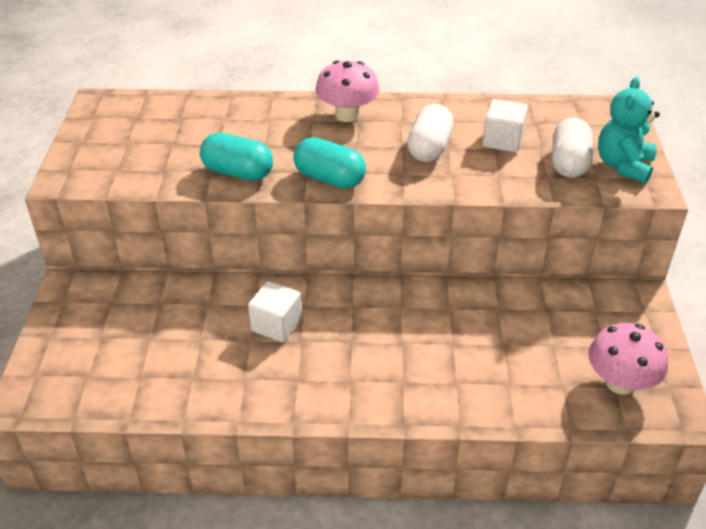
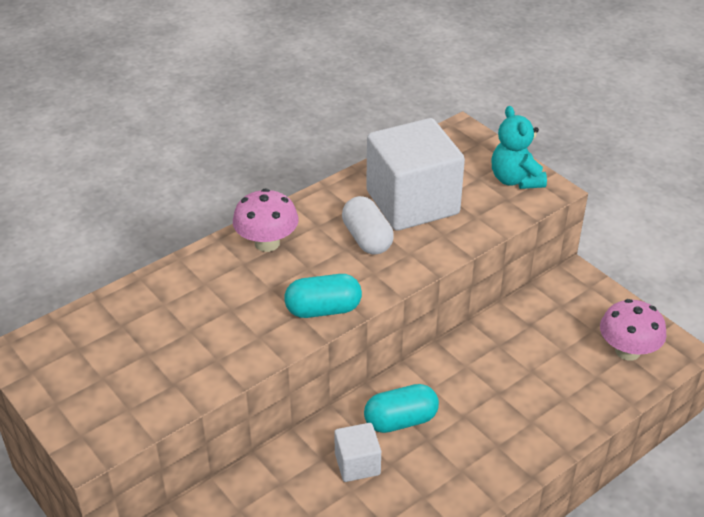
camera: 40 degrees left, 0 degrees up
(238, 172) = (241, 348): turquoise capsule -> turquoise capsule (400, 420)
(502, 141) = (412, 202): white cube -> white cube, size x2.14
(569, 163) = (478, 197): white capsule -> none

